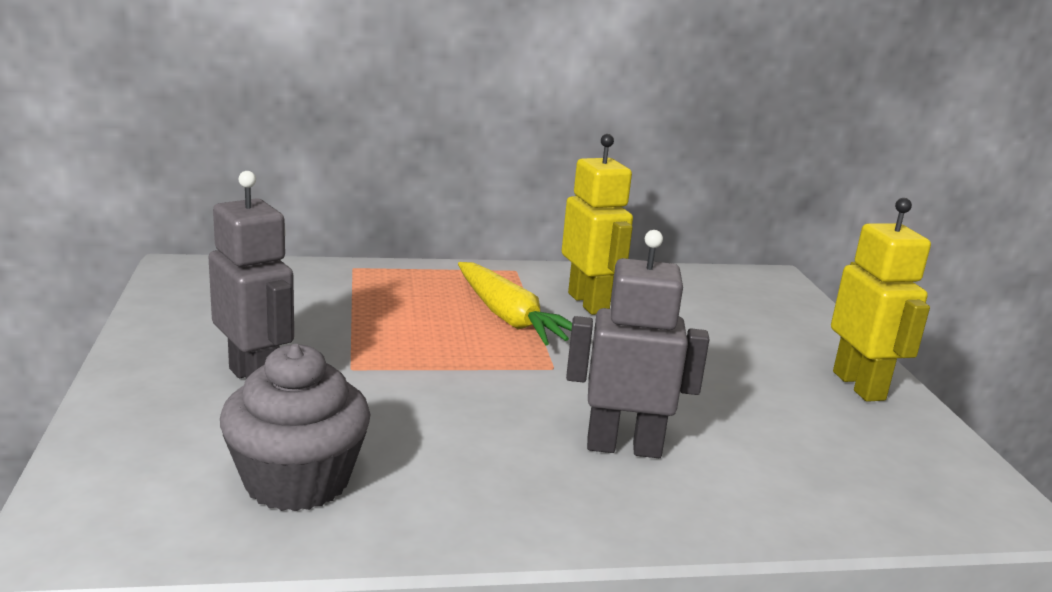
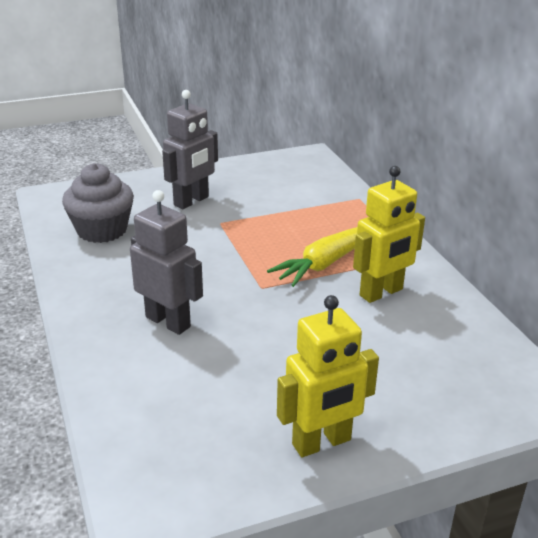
camera: 80 degrees right, 10 degrees up
(623, 447) = (168, 322): grey robot -> grey robot turned 45 degrees counterclockwise

